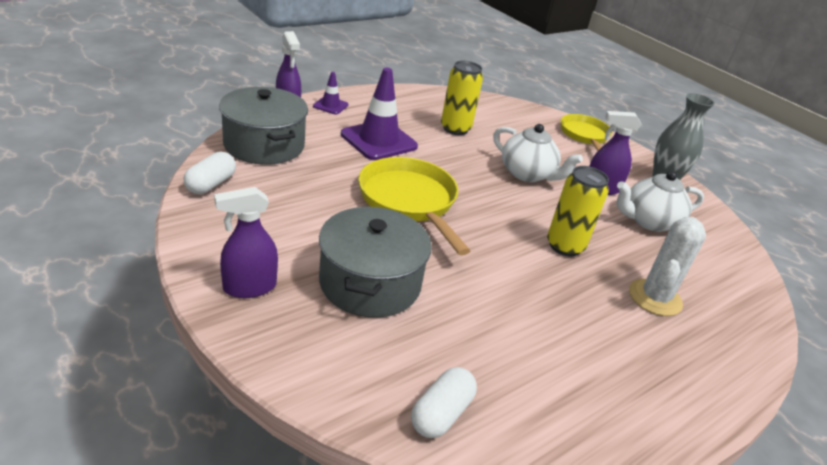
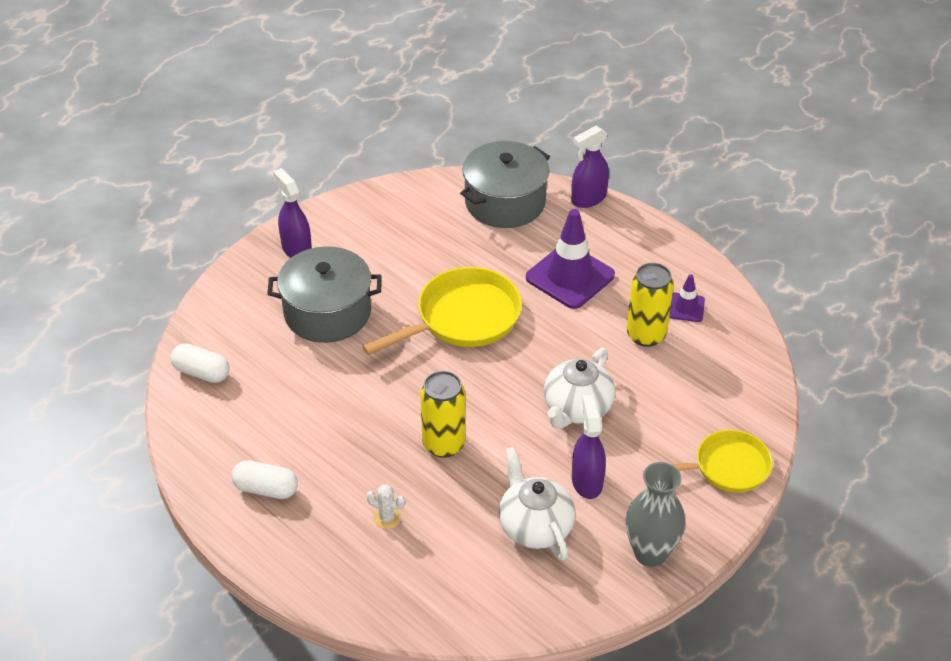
camera: 85 degrees right, 10 degrees up
(211, 184) = (419, 191): white capsule -> white capsule (266, 489)
(330, 105) = (623, 226): purple traffic cone -> purple traffic cone (686, 307)
(655, 298) = (387, 518): white cactus -> white cactus, size x0.50

